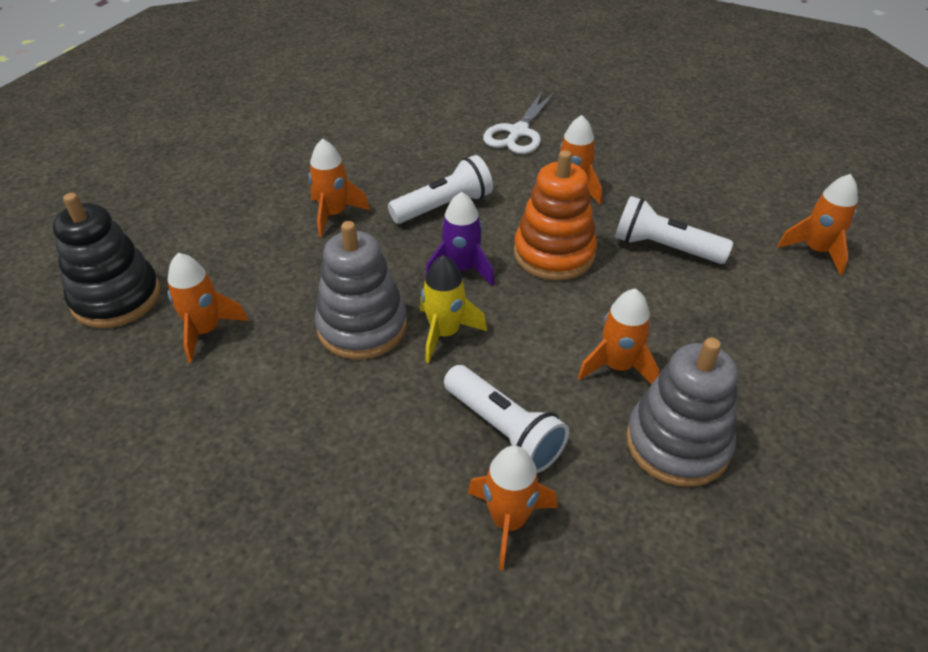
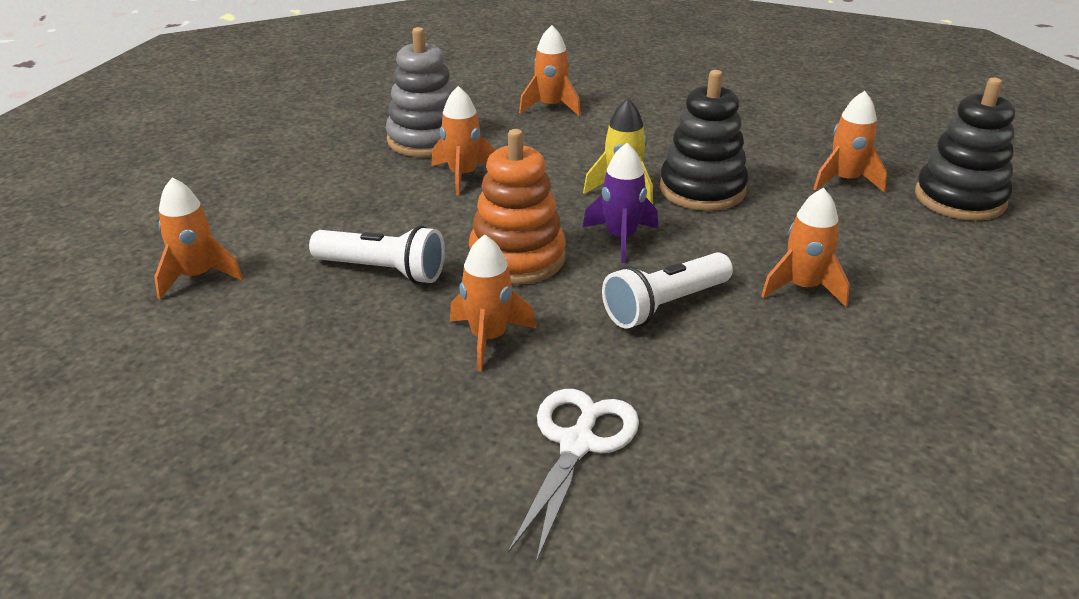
camera: 175 degrees right, 10 degrees down
(362, 327) = (702, 189): grey stacking toy -> black stacking toy
(504, 430) = (558, 140): white flashlight -> none

